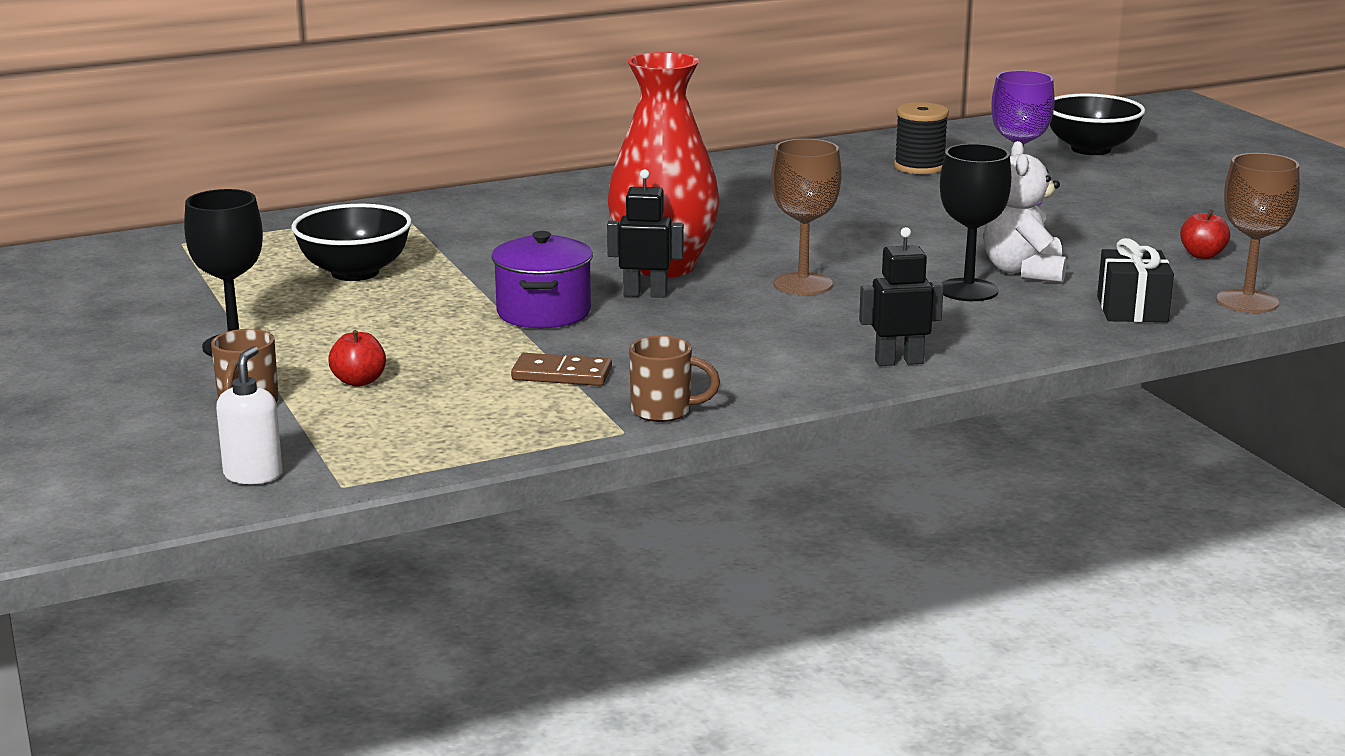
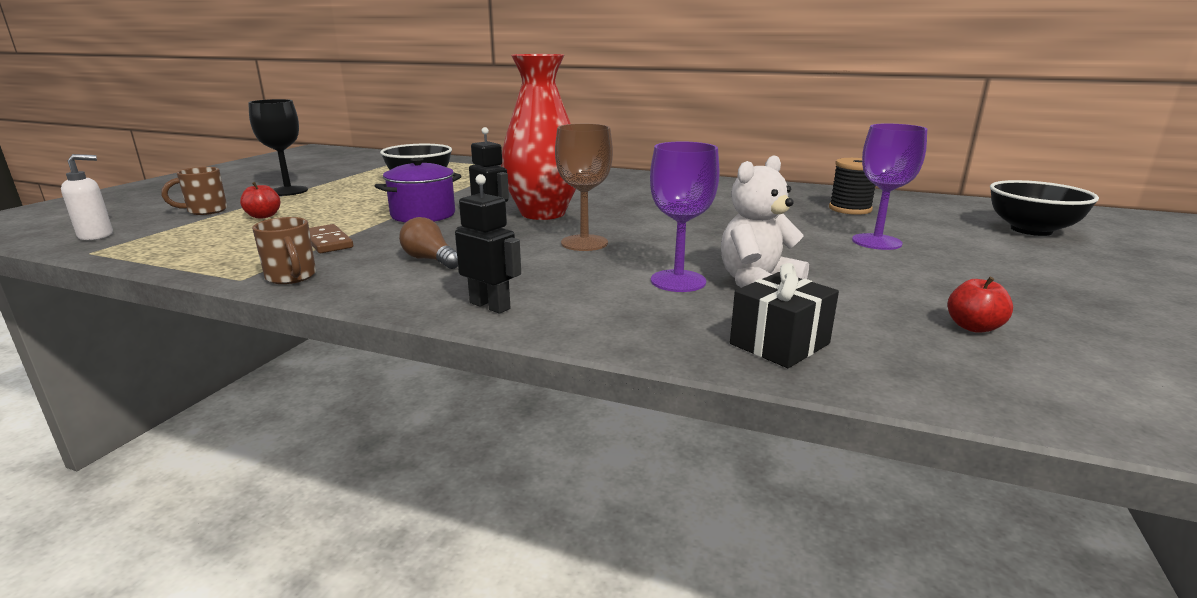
camera: 45 degrees right, 0 degrees up
(726, 350) = (430, 260): none -> brown light bulb
(968, 290) = (678, 281): black goblet -> purple goblet
(1247, 301) = (932, 386): brown goblet -> none

